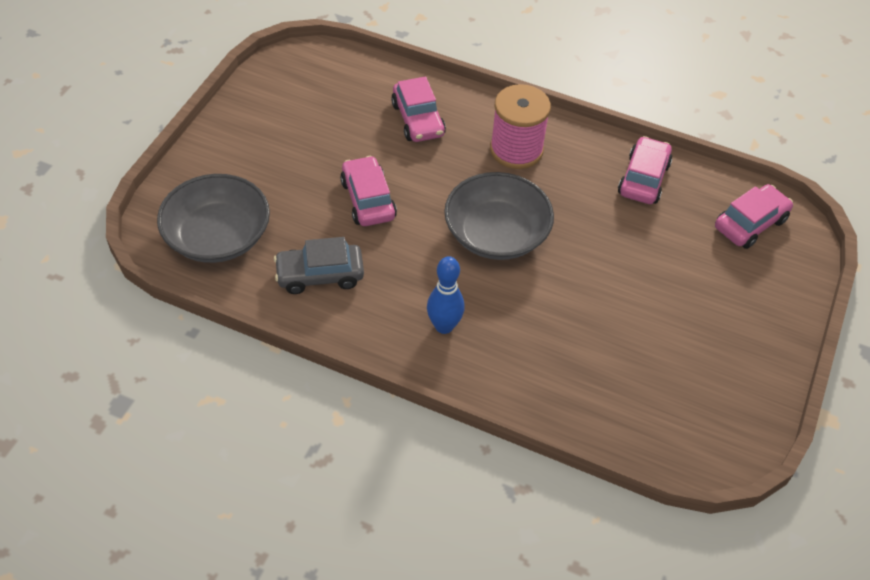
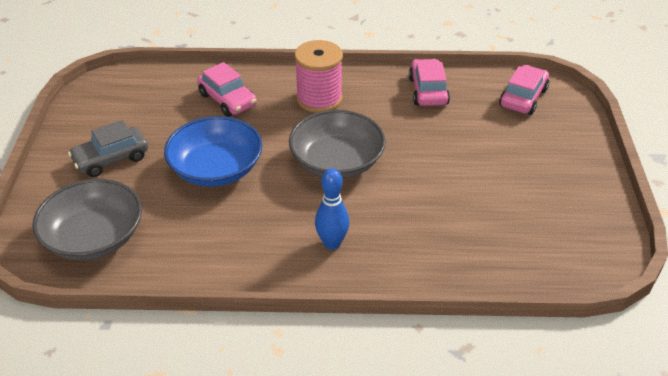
camera: 20 degrees left, 10 degrees down
(320, 275) = (203, 239): grey car -> grey car (111, 159)
(368, 200) = (216, 169): pink car -> blue bowl

